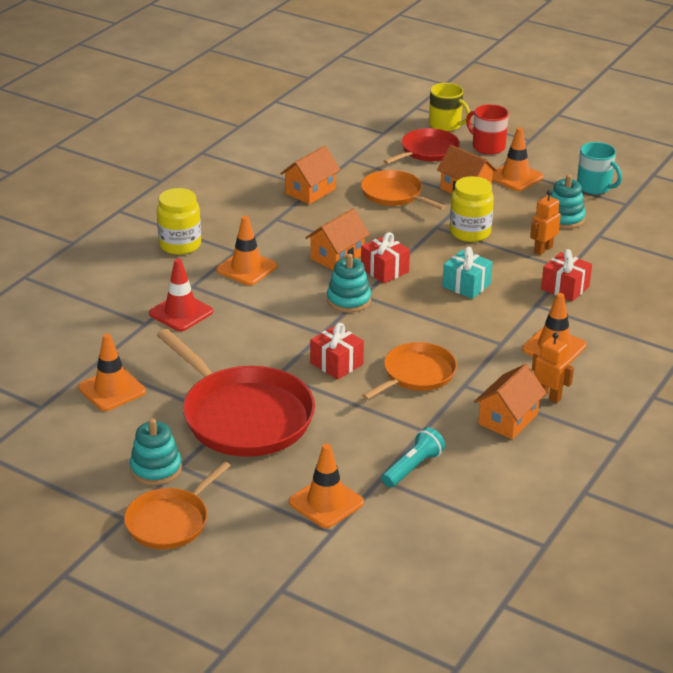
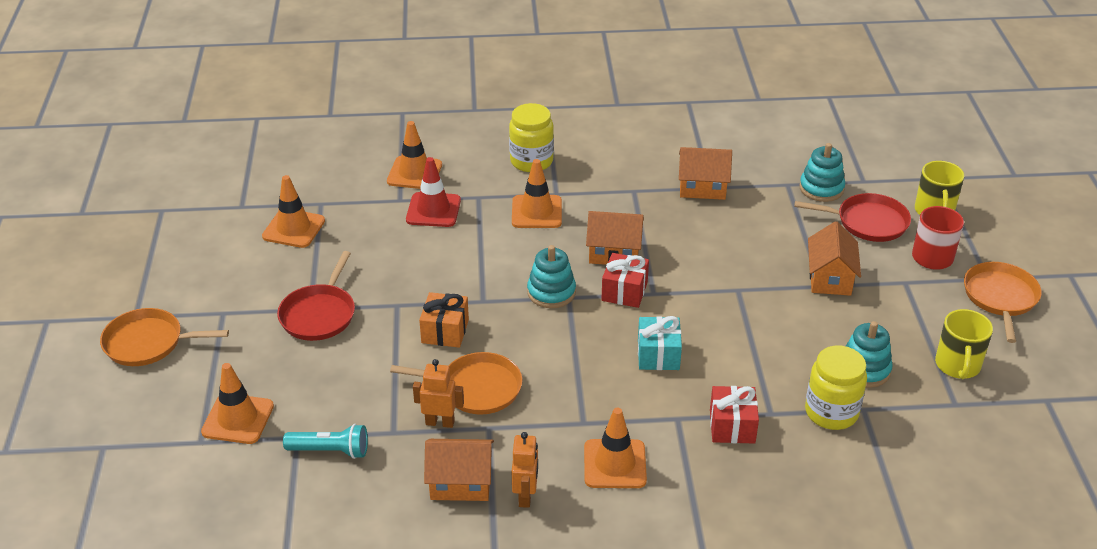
camera: 55 degrees right, 5 degrees up
(156, 469) = (209, 302): turquoise stacking toy -> turquoise stacking toy (821, 188)
(244, 416) = (319, 314): red pan -> red pan, size x0.58
(336, 364) = (445, 331): red gift -> orange gift
(394, 194) = (761, 238): orange pan -> orange pan (1000, 297)
(470, 232) = (755, 316): yellow jar -> yellow jar (831, 412)
(515, 177) = (899, 300): orange traffic cone -> orange traffic cone (414, 173)
(543, 249) = (785, 379): orange robot -> orange robot (440, 422)
(594, 187) = (957, 365): turquoise mug -> yellow mug

